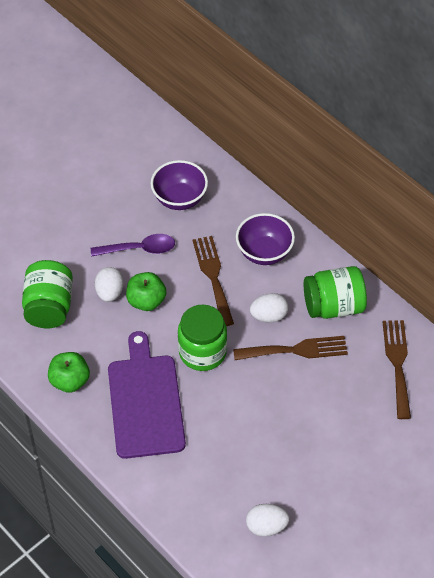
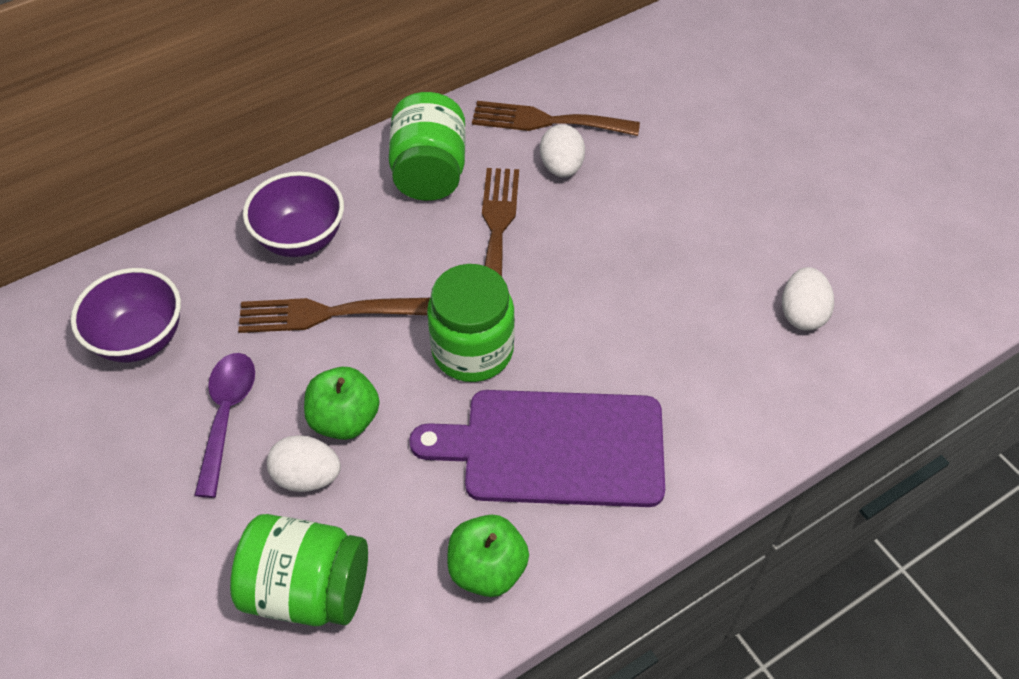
camera: 80 degrees left, 0 degrees up
(269, 316) = (425, 252): white egg -> white egg (561, 167)

